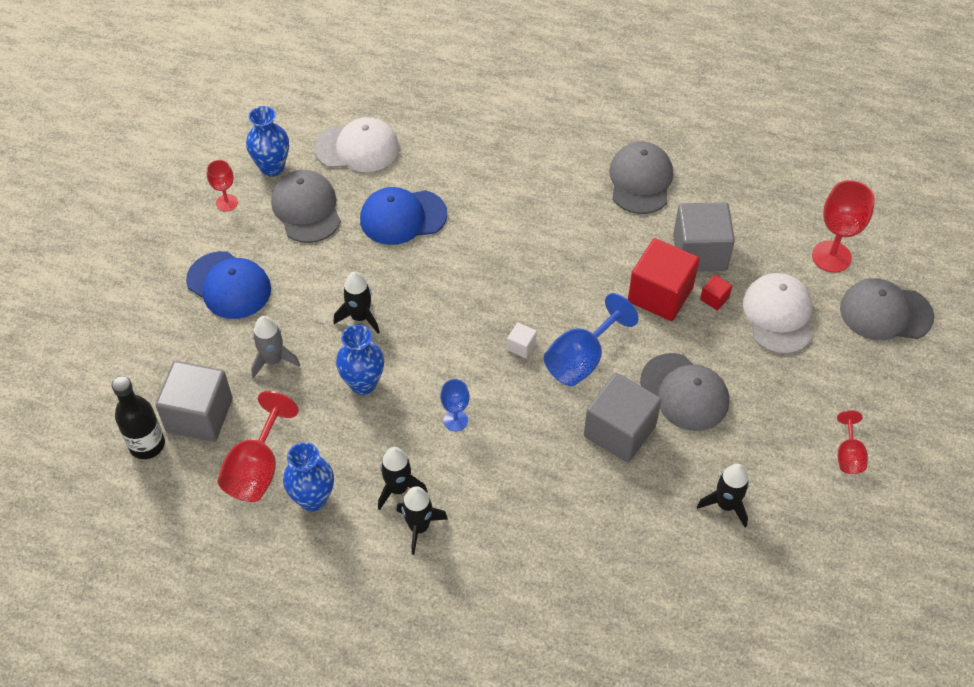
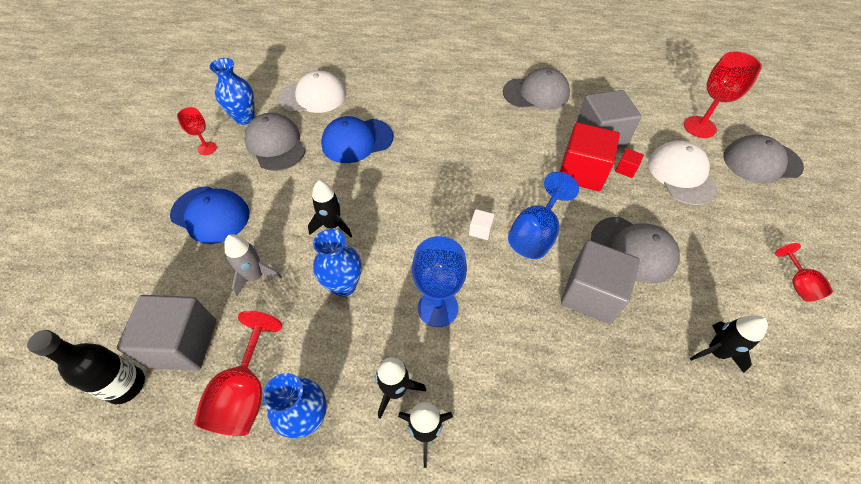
camera: 10 degrees left, 0 degrees up
(455, 420) = (438, 308): blue goblet -> blue goblet, size x1.74
(640, 180) = (536, 93): grey cap -> grey cap turned 90 degrees clockwise

